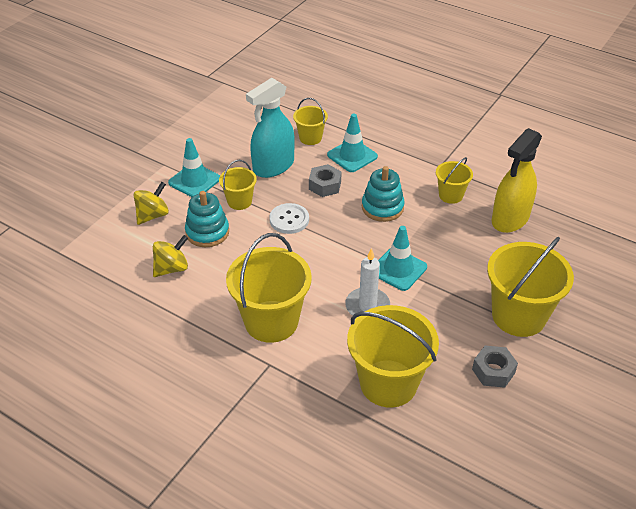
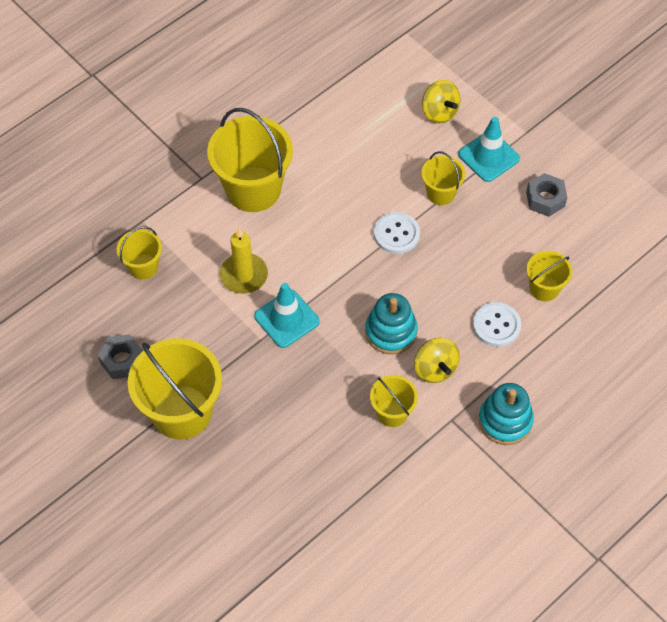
camera: 105 degrees right, 15 degrees up
(172, 268) = (353, 119): yellow spinning top -> yellow spinning top (435, 369)
(207, 232) = (398, 156): turquoise stacking toy -> turquoise stacking toy (505, 421)
(273, 166) = (496, 237): turquoise spray bottle -> none
(325, 185) = (446, 282): grey nut -> grey nut (545, 199)
(352, 156) = (496, 325): turquoise traffic cone -> white button
(367, 306) = (244, 275): white candle -> yellow candle
(388, 383) = (143, 267): yellow bucket -> yellow bucket, size x0.52
(510, 219) = (331, 464): yellow spray bottle -> none

